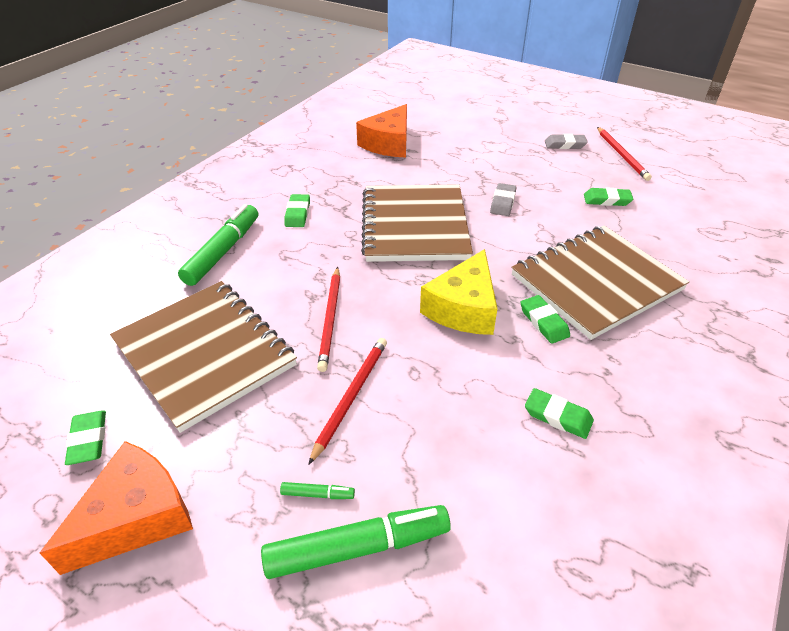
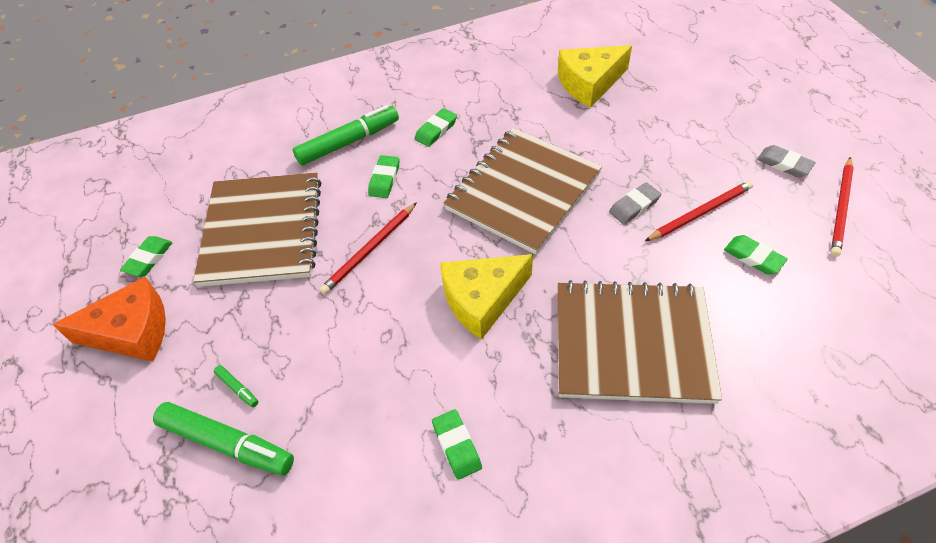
camera: 40 degrees right, 10 degrees up
(351, 397) = (324, 327): red pencil -> red pencil (700, 213)
(389, 143) = (589, 83): orange cheese -> yellow cheese
(543, 322) = (537, 354): green eraser -> green eraser (384, 179)

